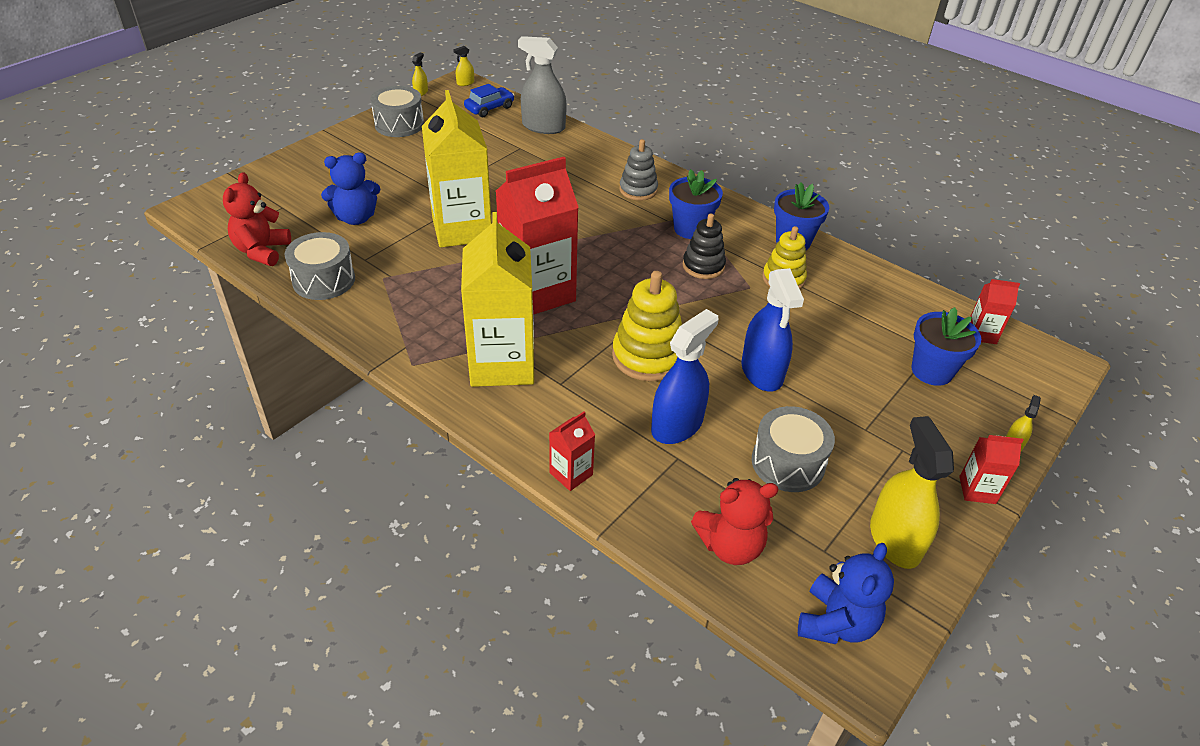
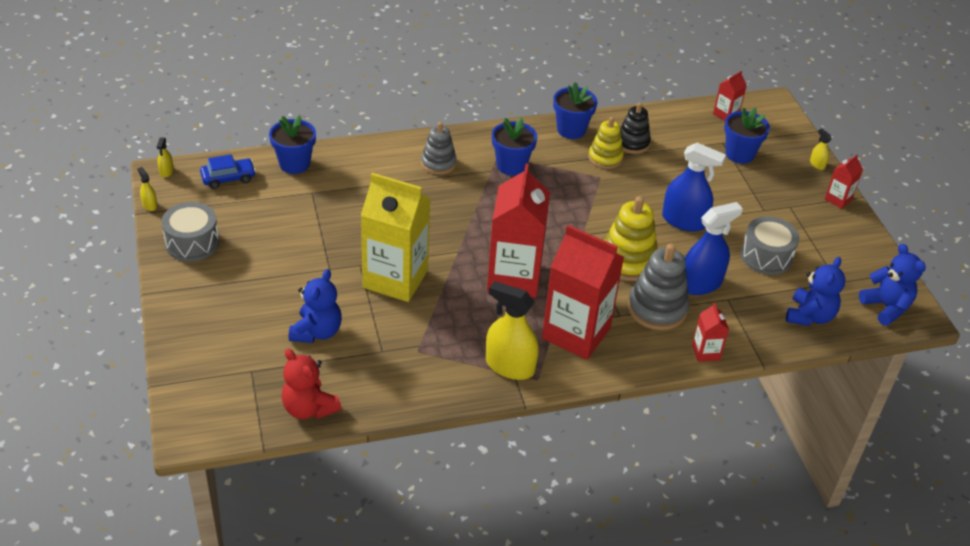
camera: 55 degrees left, 0 degrees up
(324, 280) = (388, 386): grey drum -> none
(489, 108) = (228, 178): blue car -> blue car turned 75 degrees clockwise
(502, 364) = (576, 333): yellow carton -> red carton
(543, 127) = (294, 164): grey spray bottle -> blue flower pot
(600, 407) = (657, 308): none -> grey stacking toy
(677, 425) = (700, 283): blue spray bottle -> blue spray bottle turned 75 degrees clockwise
(703, 266) = (558, 184): black stacking toy -> black stacking toy (632, 143)
(730, 546) = (809, 316): red teddy bear -> blue teddy bear
(894, 540) = (849, 251): yellow spray bottle -> yellow spray bottle (510, 366)

